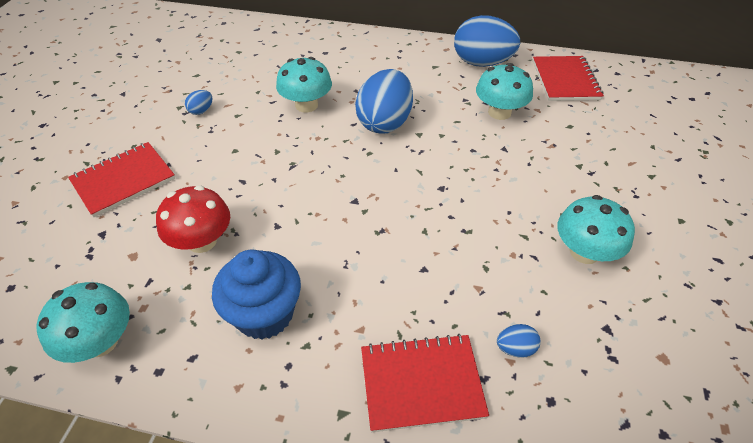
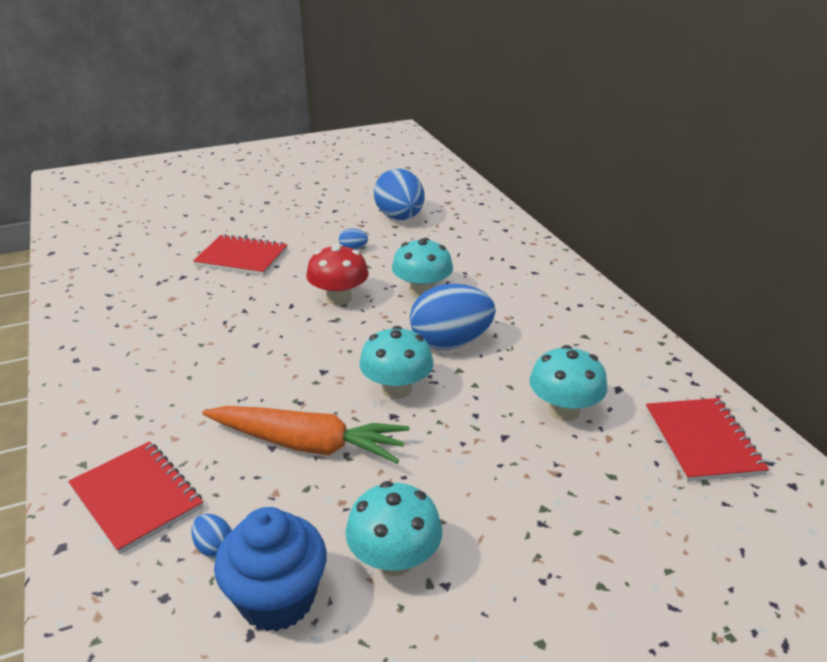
camera: 55 degrees right, 15 degrees down
(101, 341) = (87, 325): turquoise mushroom -> turquoise mushroom (396, 389)
(202, 241) = (209, 319): red mushroom -> red mushroom (339, 298)
(264, 314) = (157, 381): blue cupcake -> blue cupcake (277, 599)
(437, 247) = (308, 444): none -> orange carrot
(482, 63) = (639, 364): blue egg -> blue egg (400, 218)
(565, 80) = (702, 441): red notebook -> red notebook turned 60 degrees counterclockwise

